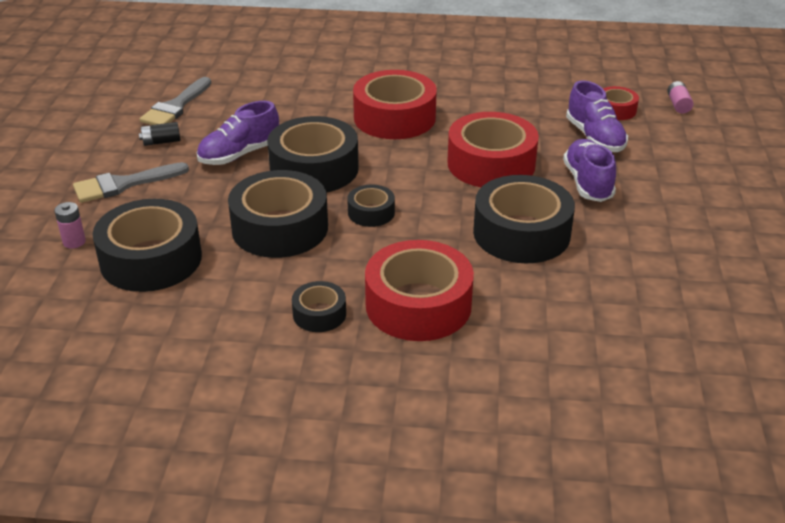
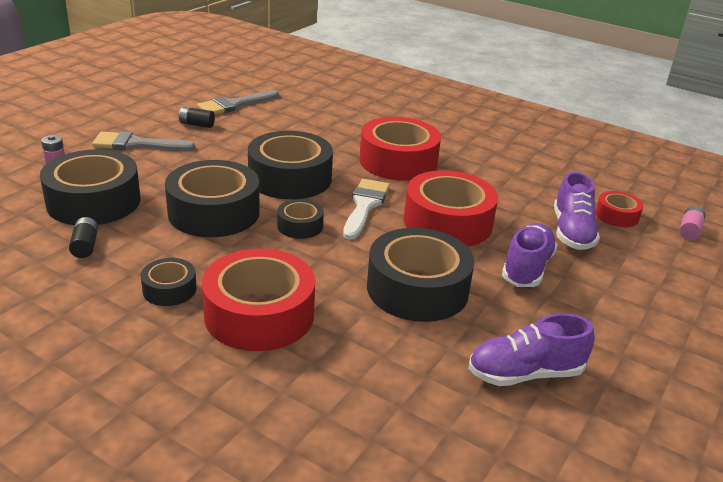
camera: 25 degrees right, 5 degrees down
(195, 305) = (85, 246): none -> black battery
(239, 154) = (243, 150): purple shoe -> purple shoe (525, 373)
(408, 173) = (365, 206): none -> white brush

